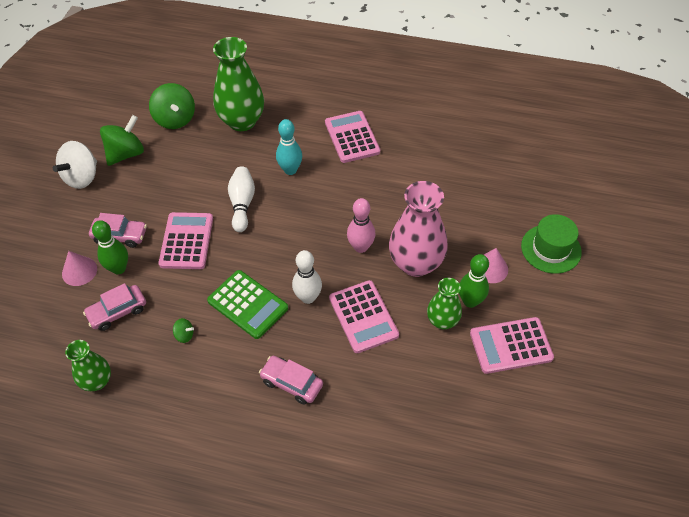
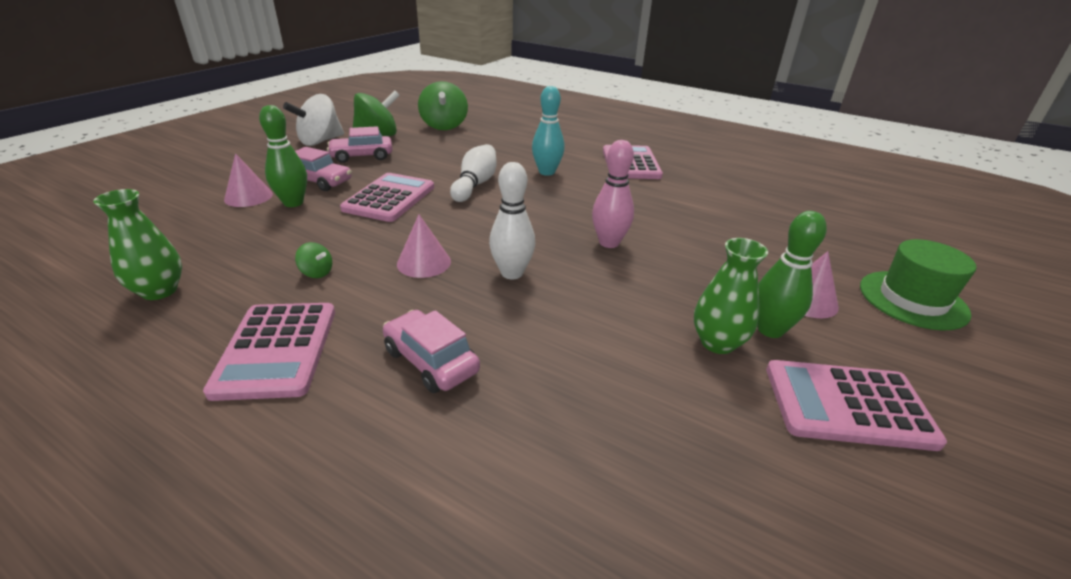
camera: 15 degrees right, 20 degrees down
(117, 312) = (255, 235): pink car -> pink car (362, 156)
(242, 121) = (512, 136): green vase -> none
(247, 304) = (424, 262): green calculator -> pink cone
(363, 317) = (585, 310): pink calculator -> pink calculator (276, 350)
(415, 263) = (685, 272): pink vase -> none

